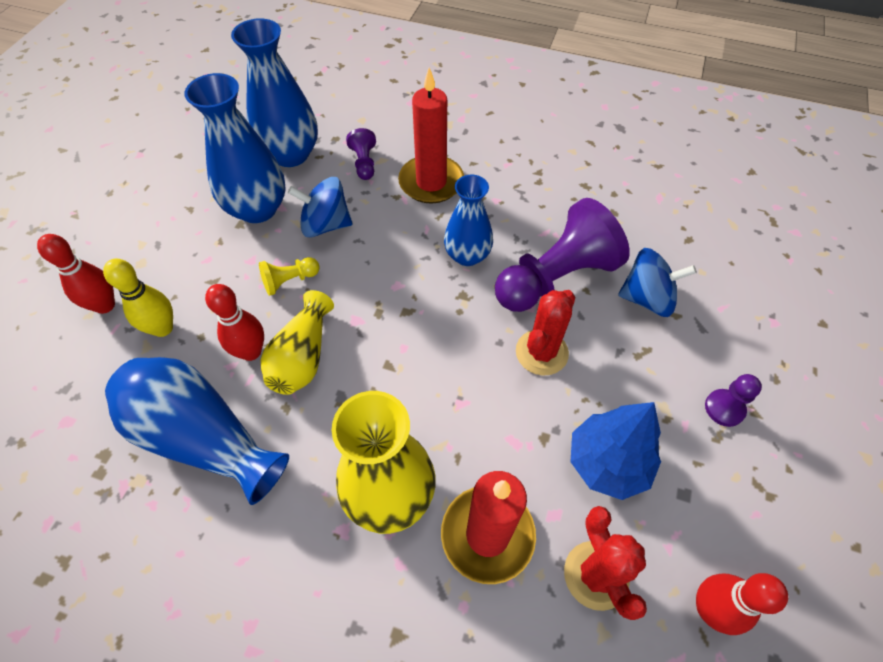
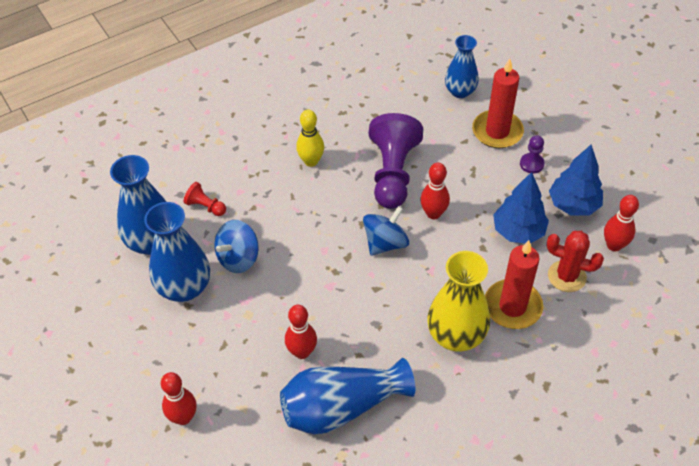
camera: 50 degrees left, 5 degrees down
(163, 328) = (237, 392): yellow bowling pin -> yellow bowling pin (311, 161)
(289, 281) = (266, 303): yellow pawn -> none
(302, 357) = (331, 327): yellow vase -> none
(364, 163) = (205, 206): purple pawn -> red pawn
(431, 182) = (260, 183): red candle -> red candle (497, 131)
(467, 255) = (336, 202): blue vase -> blue vase (460, 91)
(541, 352) = (433, 213): red cactus -> red bowling pin
(647, 298) = (444, 144): blue spinning top -> blue spinning top (385, 243)
(717, 503) = (573, 205): none -> blue tree

